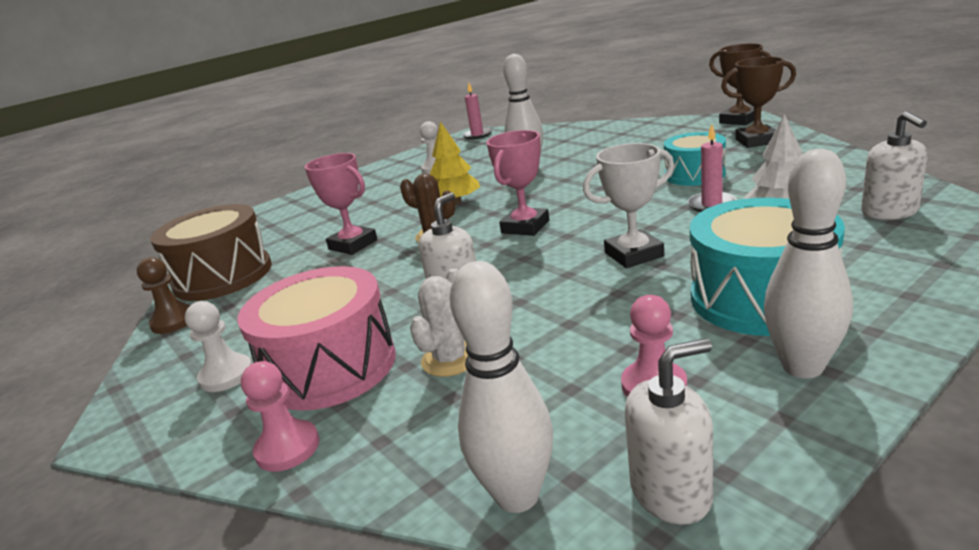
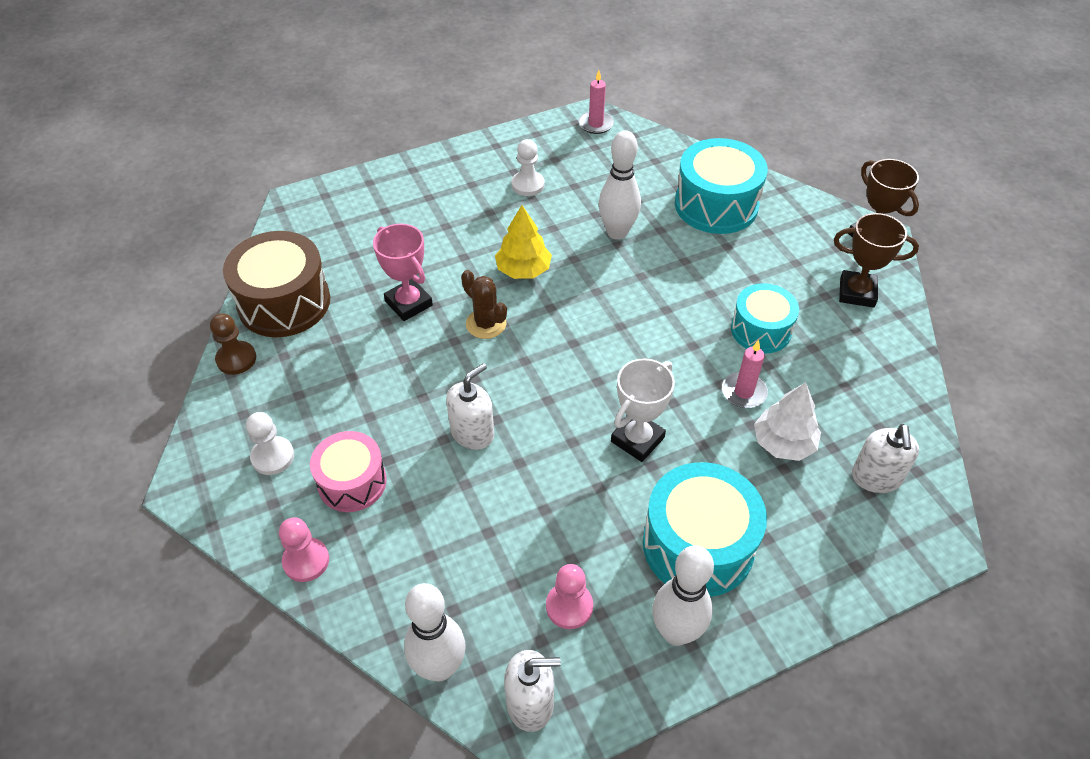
camera: 10 degrees right, 25 degrees up
(330, 367) = (352, 482): pink drum -> pink drum, size x0.64
(450, 359) = (442, 513): white cactus -> none
(525, 227) = (569, 348): pink trophy -> none
(601, 139) = (716, 205): none -> turquoise drum
(634, 254) = (637, 439): white trophy -> white trophy turned 45 degrees counterclockwise

